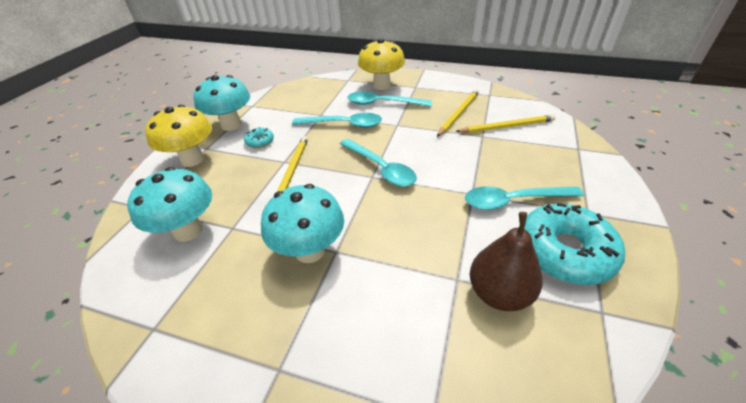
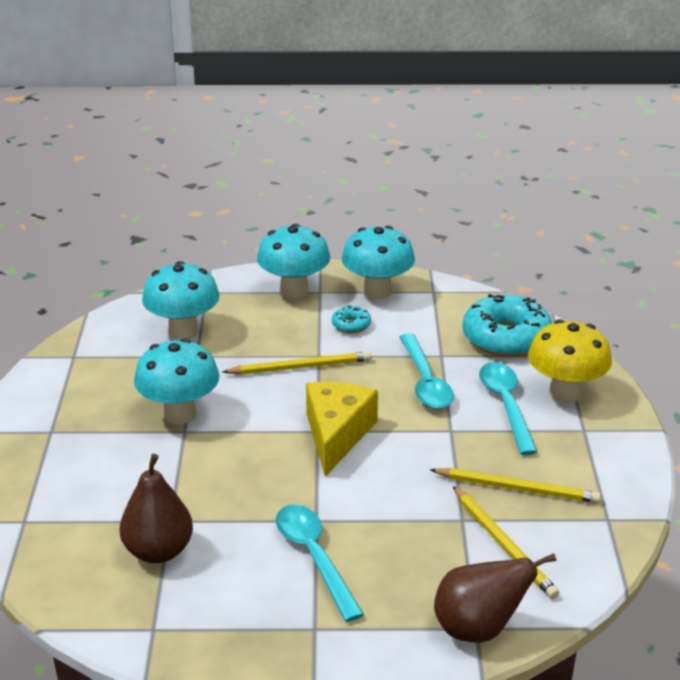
camera: 70 degrees right, 10 degrees down
(192, 159) = (294, 291): yellow mushroom -> turquoise mushroom
(381, 168) = (337, 434): turquoise spoon -> yellow cheese
(564, 252) = (234, 602): turquoise donut -> turquoise donut (506, 338)
(580, 147) = (478, 629): none -> brown pear

